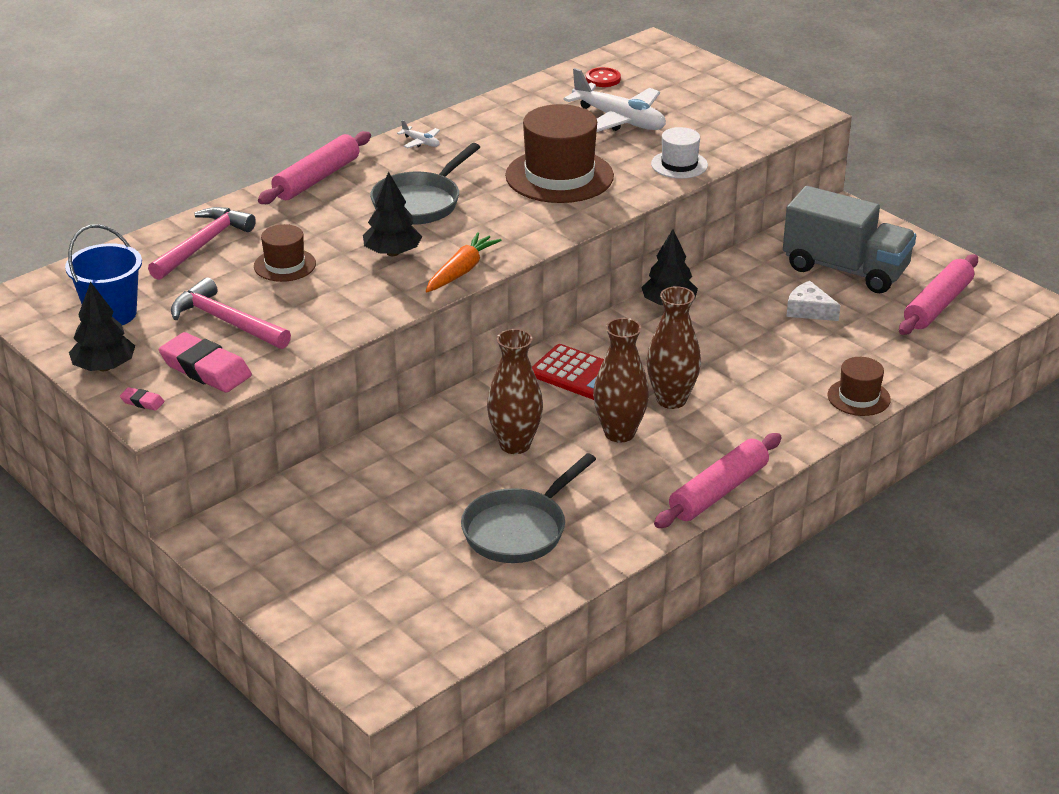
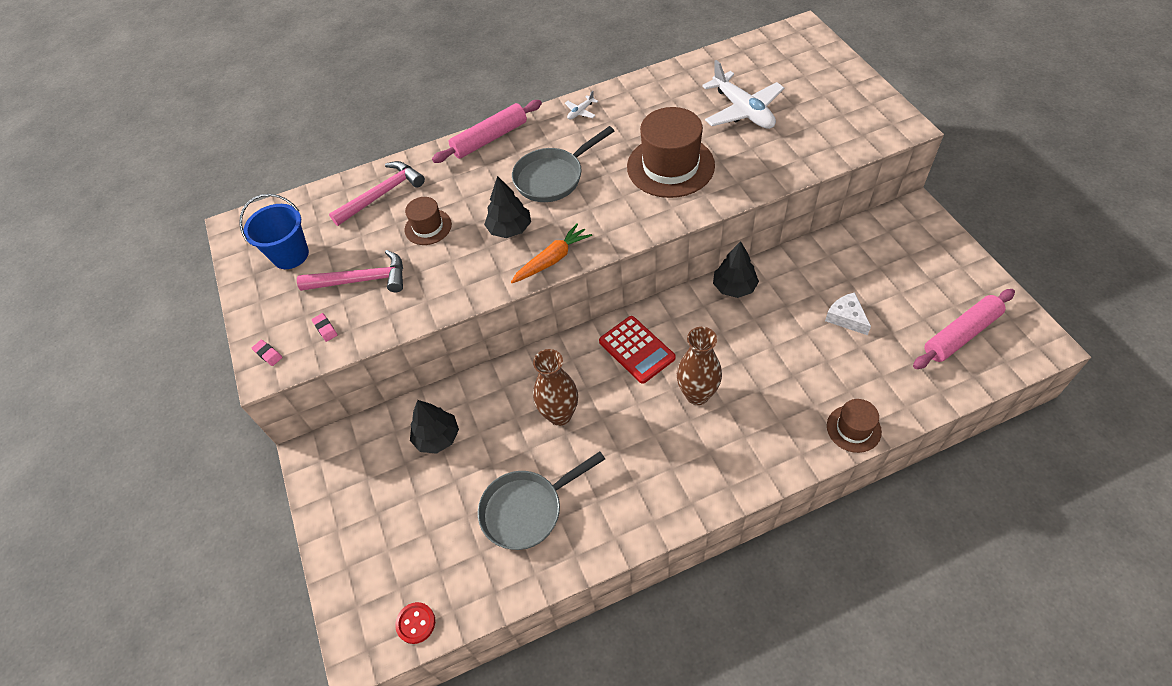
camera: 25 degrees right, 20 degrees up
(104, 367) = (260, 310): black tree -> black tree (437, 437)
(206, 369) = (325, 329): pink eraser -> pink eraser, size x0.44
(226, 321) = (361, 280): pink hammer -> pink hammer turned 120 degrees clockwise
(421, 142) = (580, 112): white plane -> white plane turned 75 degrees clockwise
(603, 79) = (747, 63): red button -> red button (416, 623)
(619, 433) = (643, 422): brown vase -> none
(679, 164) = (772, 169): white hat -> none
(718, 491) = (697, 509): pink rolling pin -> none
(845, 269) = (894, 277): grey truck -> none

